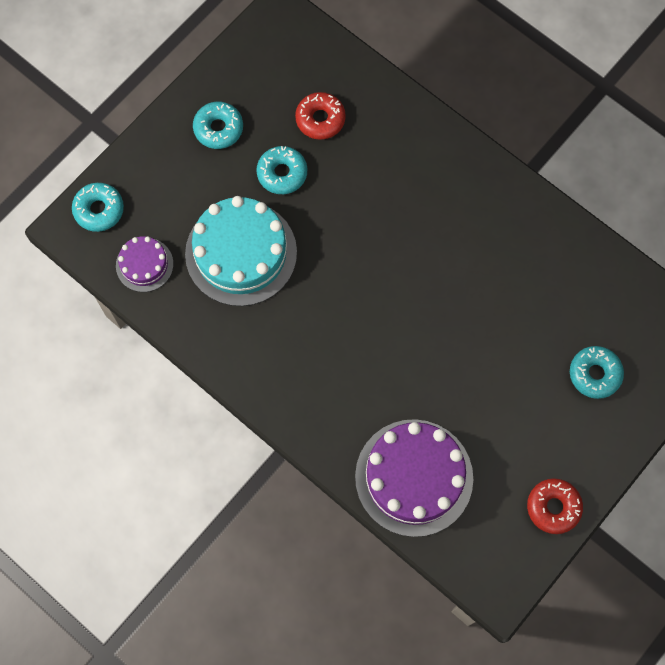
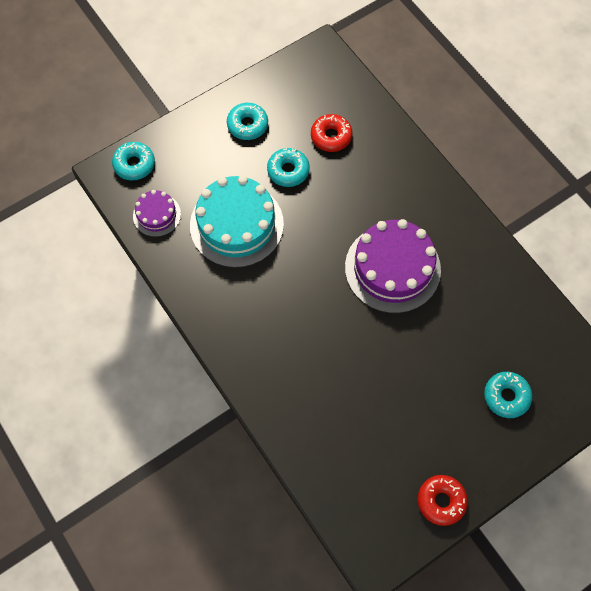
camera: 15 degrees right, 5 degrees down
(414, 477) = (327, 443): purple cake -> purple cake (392, 268)

